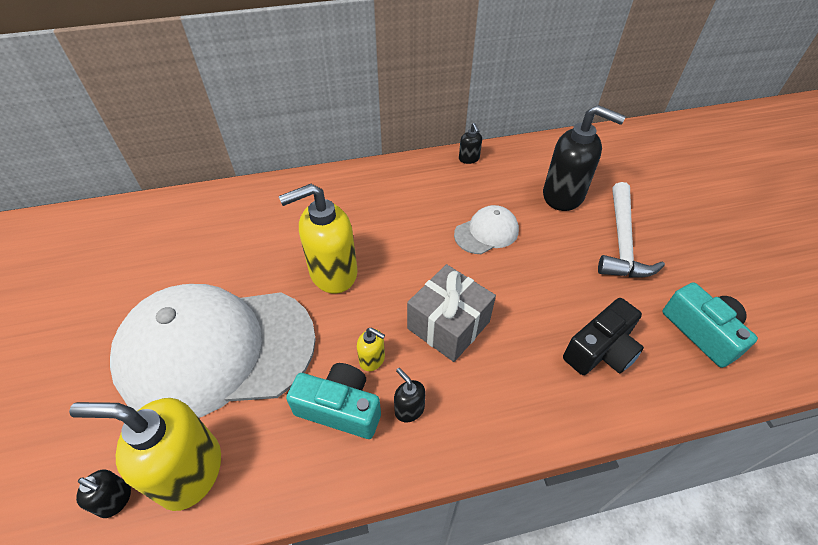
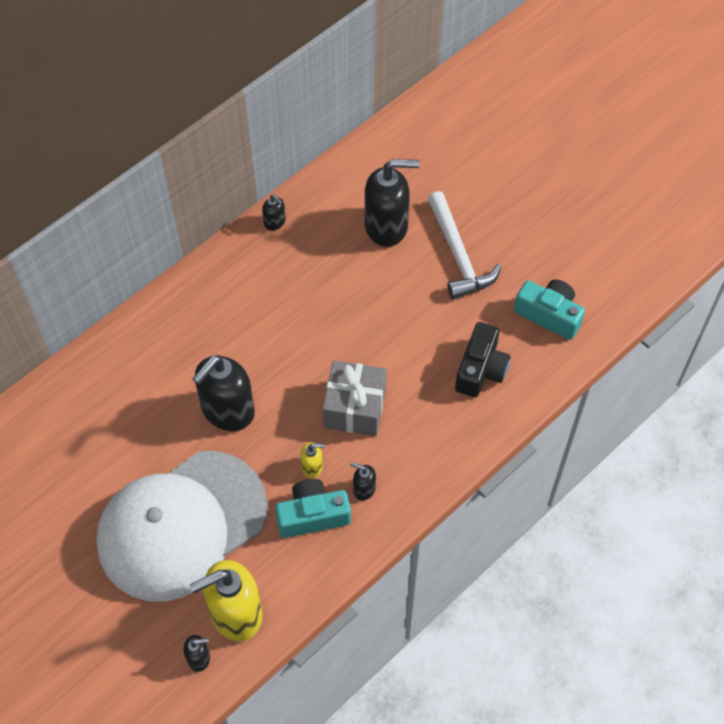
camera: 30 degrees left, 10 degrees up
(332, 273) = (227, 410): yellow soap dispenser -> black soap dispenser
(486, 232) = (338, 302): white cap -> none

